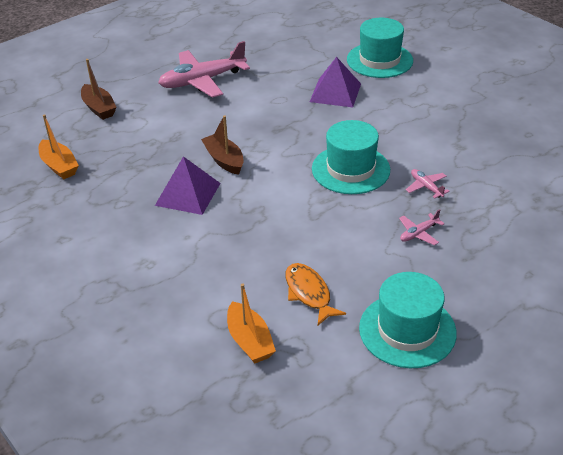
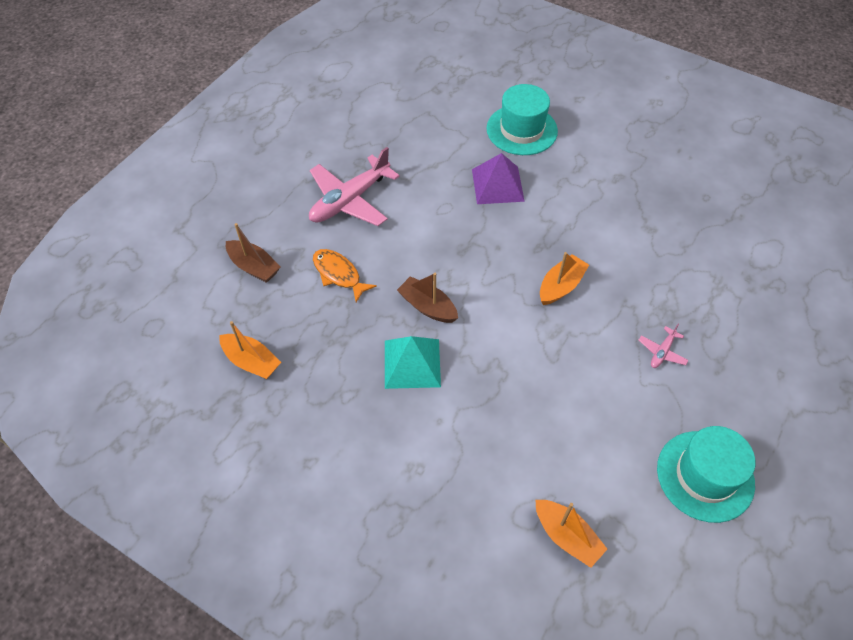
camera: 20 degrees left, 15 degrees up
(188, 194) = (412, 363): purple pyramid -> turquoise pyramid
(309, 293) = (595, 458): orange fish -> orange fish (339, 274)
(350, 169) = (560, 286): turquoise hat -> orange boat
(426, 187) = (642, 290): pink plane -> none

